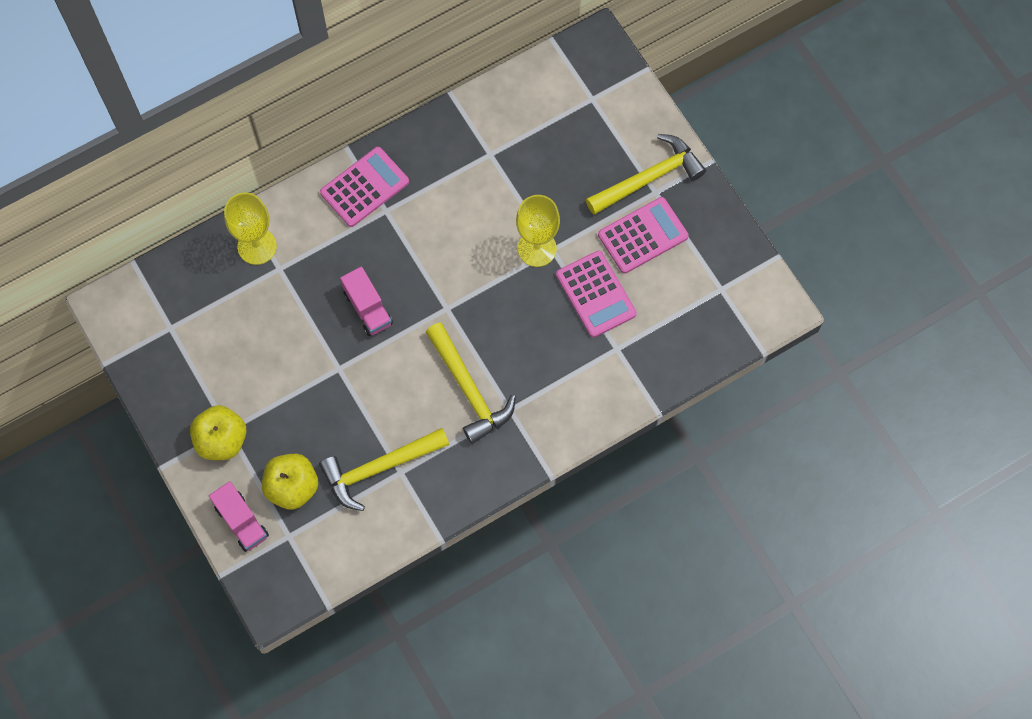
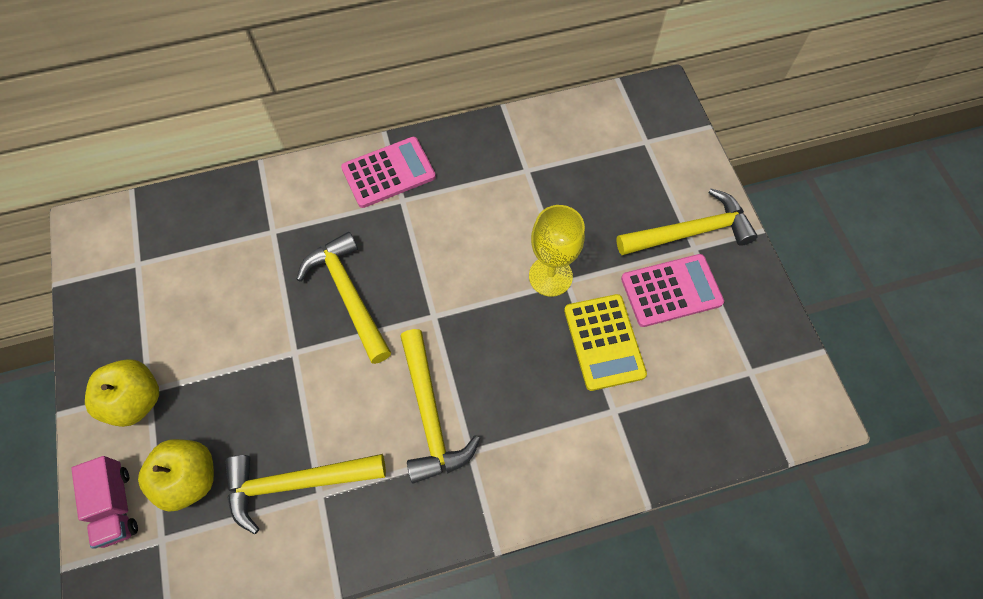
camera: 15 degrees right, 5 degrees down
(257, 246) = (259, 204): yellow goblet -> none
(368, 308) = (349, 295): pink truck -> yellow hammer
(596, 294) = (604, 342): pink calculator -> yellow calculator

